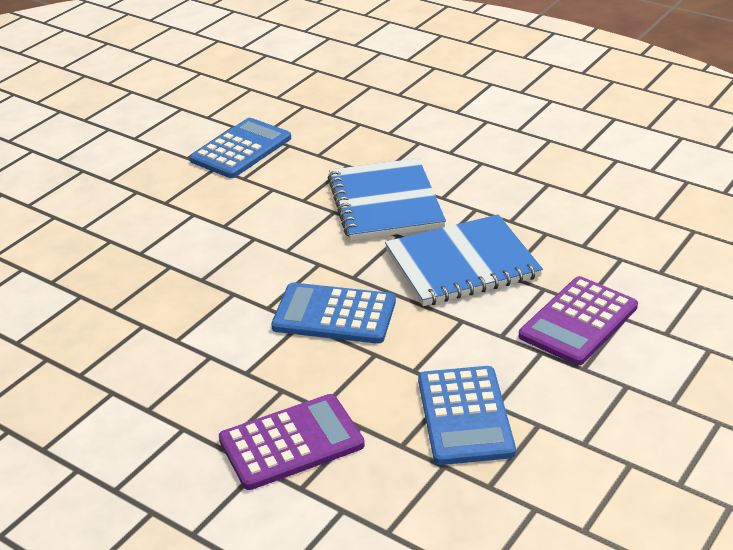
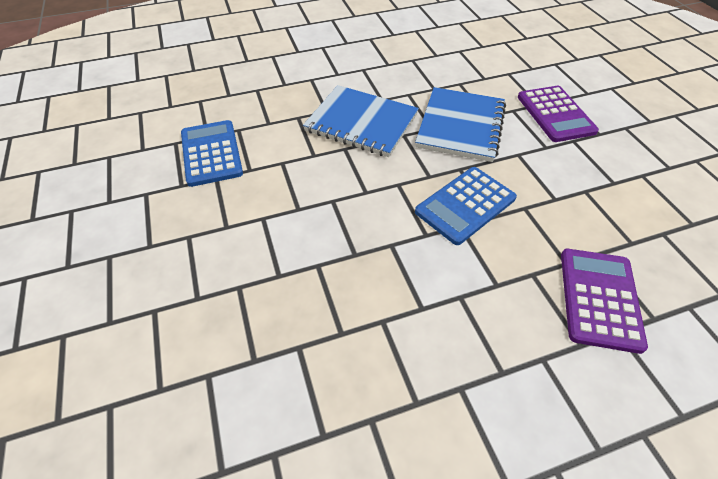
camera: 55 degrees left, 15 degrees up
(465, 416) = (618, 200): blue calculator -> none

